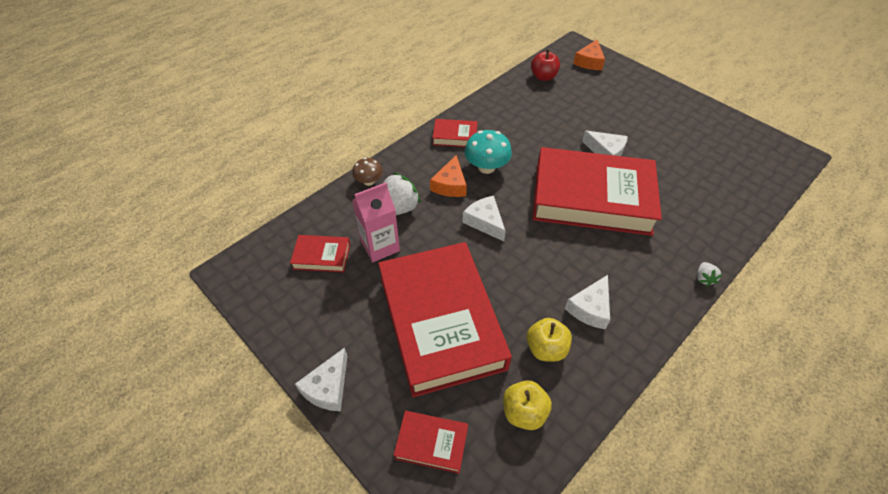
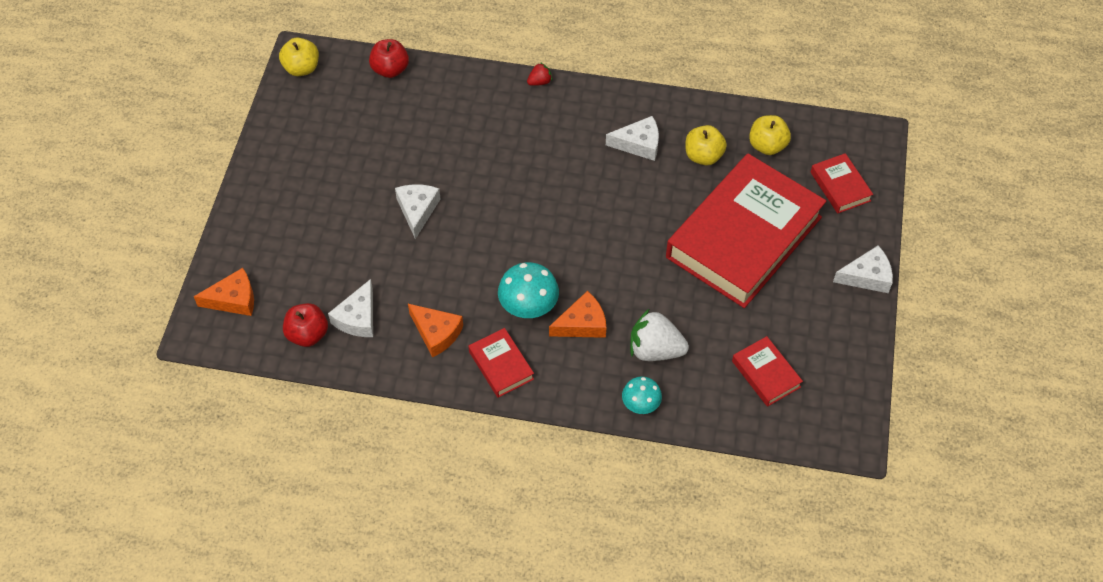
camera: 125 degrees left, 5 degrees up
(369, 181) = (640, 404): brown mushroom -> turquoise mushroom
(380, 246) = (712, 333): pink carton -> none
(485, 222) = (607, 265): white cheese -> white cheese (357, 318)
(501, 121) = (436, 333): none -> orange cheese
(591, 198) = (502, 194): red book -> none
(704, 278) = (539, 82): white strawberry -> red strawberry
(761, 194) = (390, 70): none -> red apple
(782, 150) = (302, 68): none -> yellow apple

